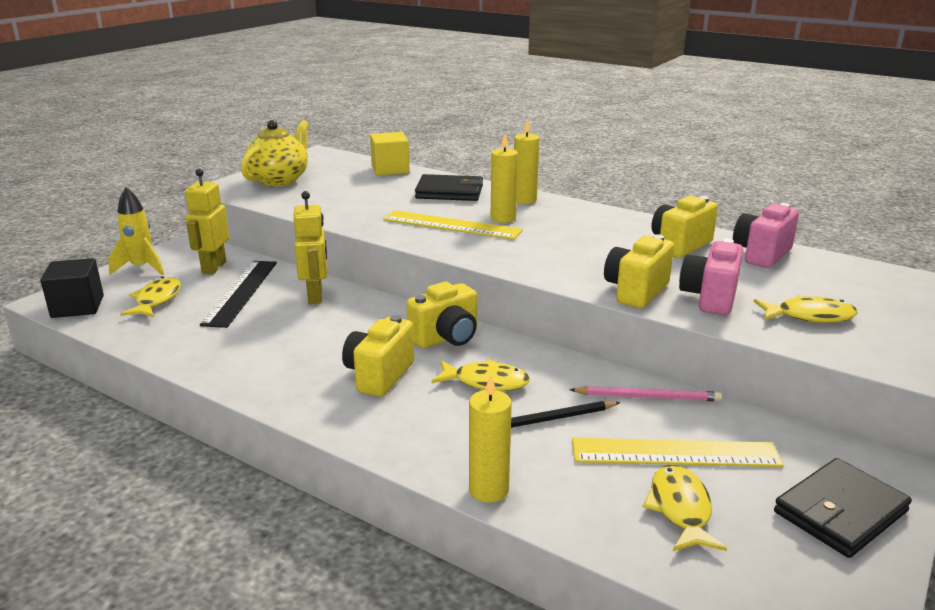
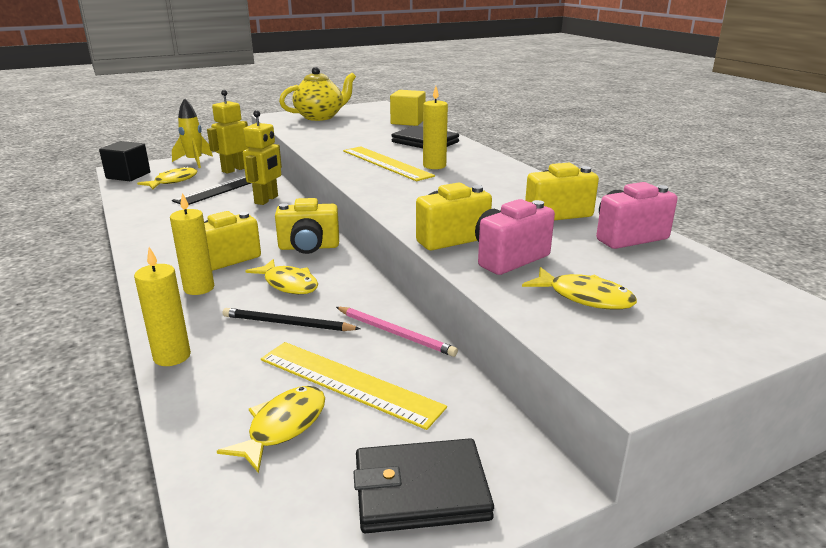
camera: 30 degrees right, 0 degrees up
(524, 200) = (475, 157): yellow candle -> yellow candle (199, 288)

